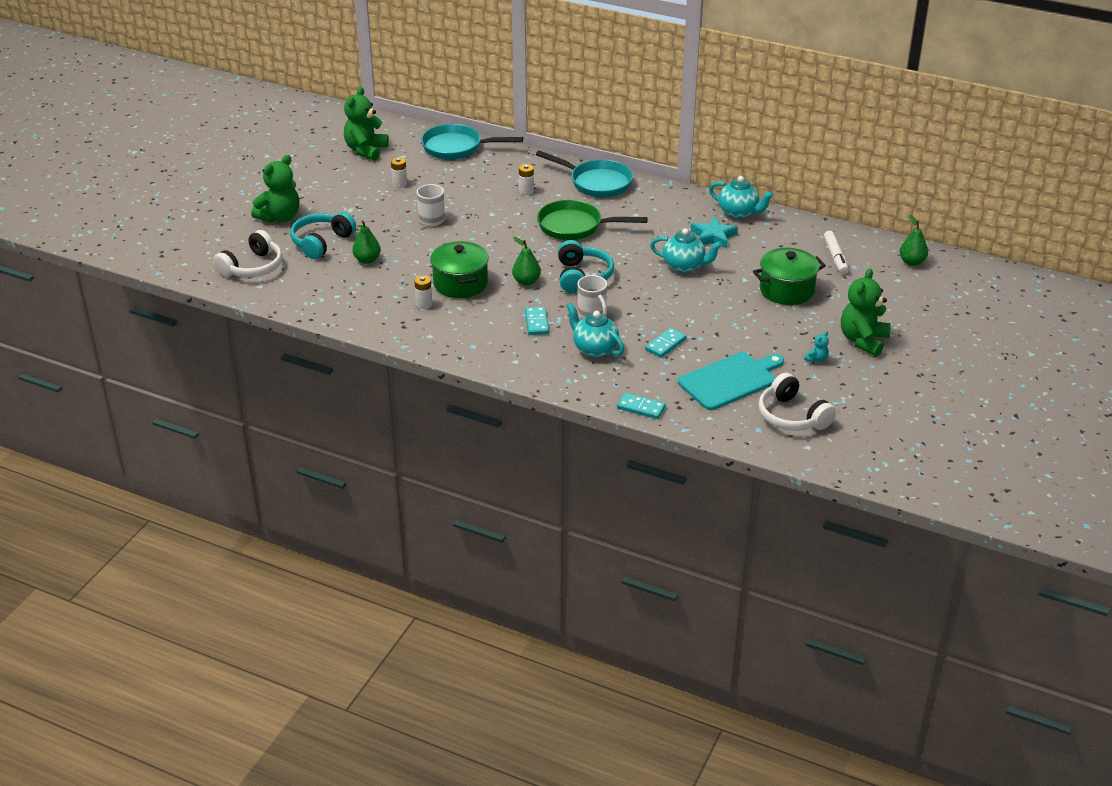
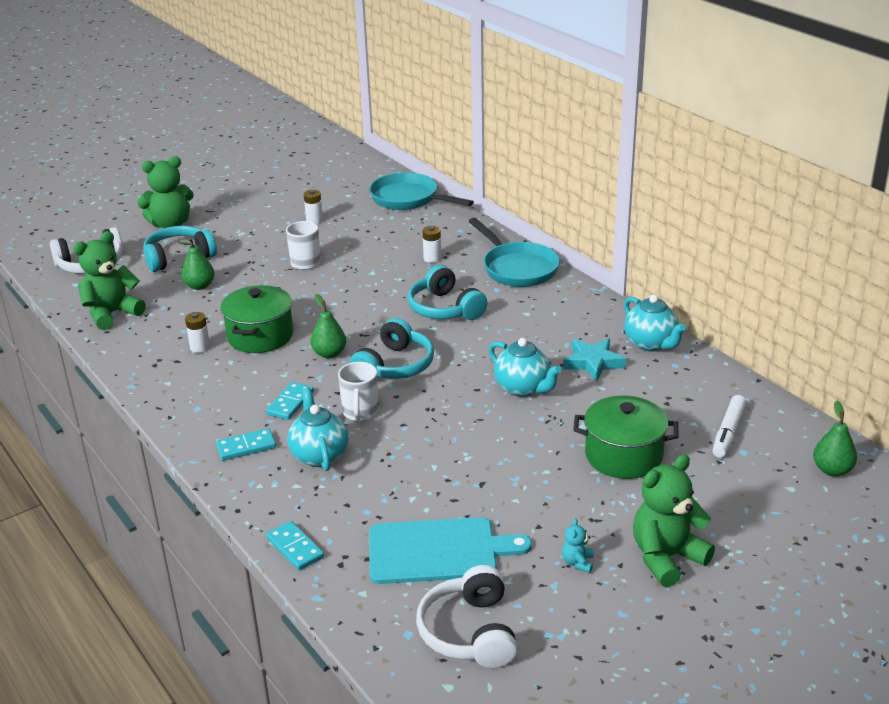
camera: 30 degrees right, 5 degrees down
(366, 150) = (319, 182): green teddy bear -> green teddy bear (112, 314)
(575, 226) = (445, 308): green pan -> turquoise headphones
(665, 344) = (406, 477): turquoise domino -> turquoise domino (246, 447)
(816, 359) = (577, 562): turquoise teddy bear -> turquoise teddy bear turned 120 degrees clockwise

